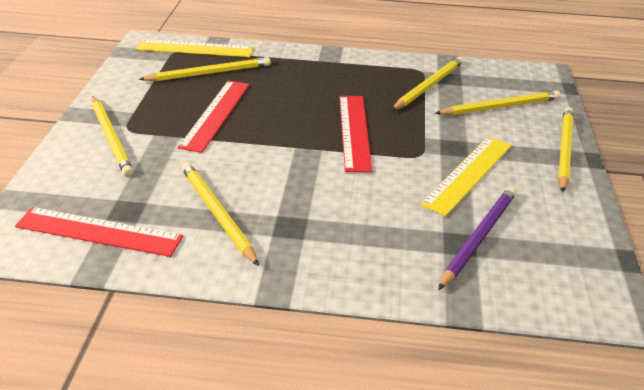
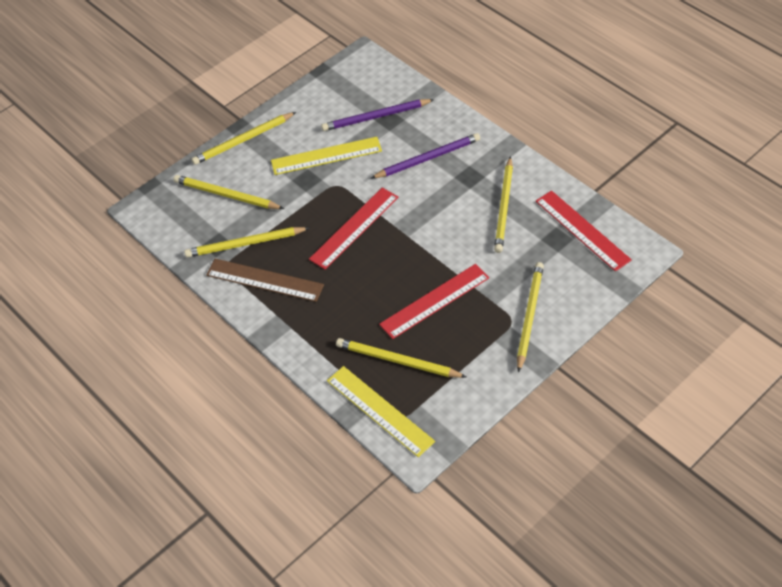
camera: 135 degrees left, 15 degrees up
(360, 222) = (428, 158): none -> purple pencil
(378, 74) = (264, 280): none -> brown ruler

